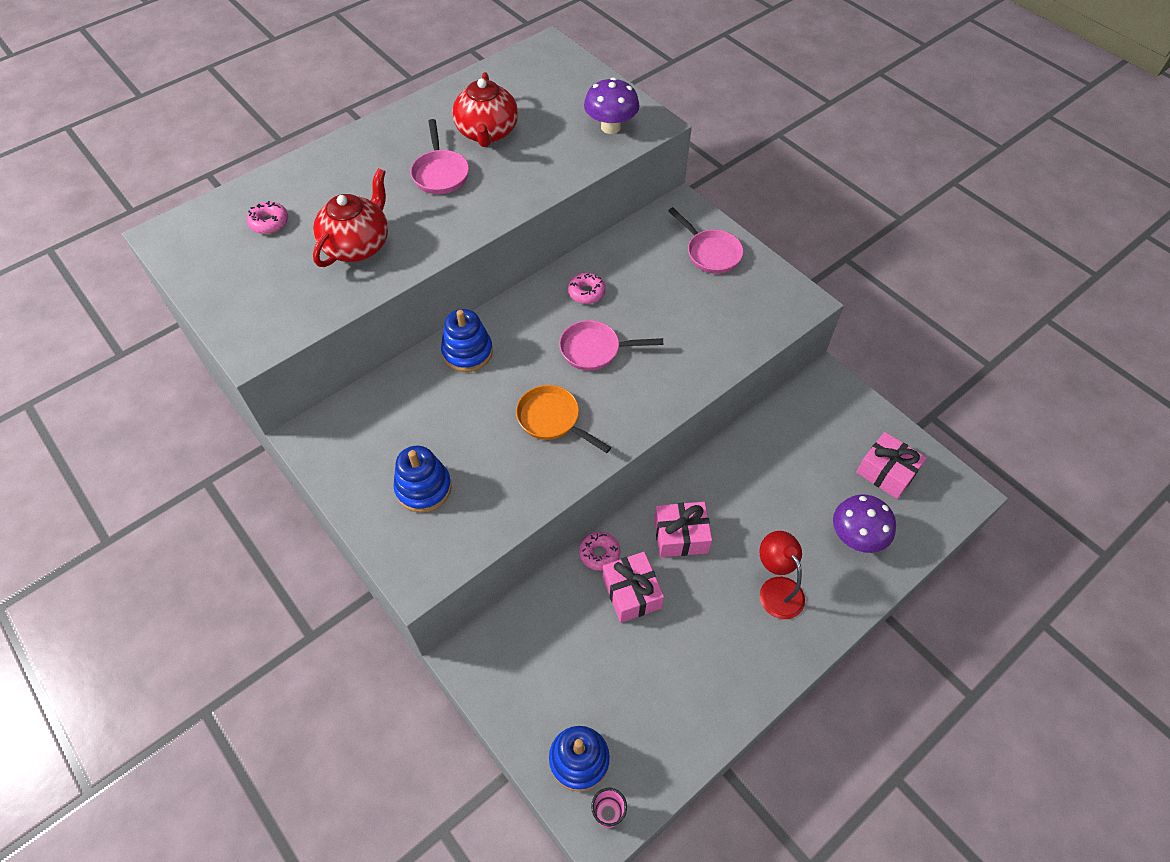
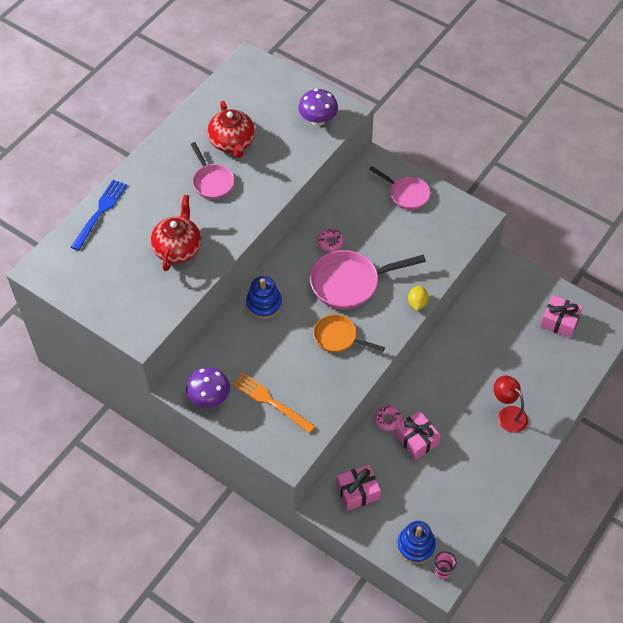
camera: 15 degrees left, 0 degrees up
(269, 222) = (108, 245): pink donut -> none
(279, 182) = (100, 212): none -> blue fork
(423, 488) = (271, 402): blue stacking toy -> orange fork
(595, 350) = (350, 283): pink pan -> pink pan, size x1.63
(680, 397) = (417, 303): none -> yellow lemon
(680, 536) = (437, 395): pink gift -> pink gift (357, 491)
(856, 537) = (550, 369): purple mushroom -> purple mushroom (209, 398)

